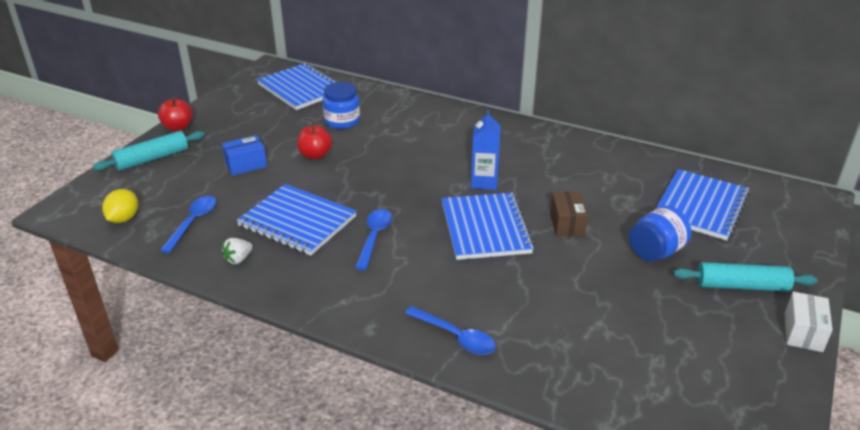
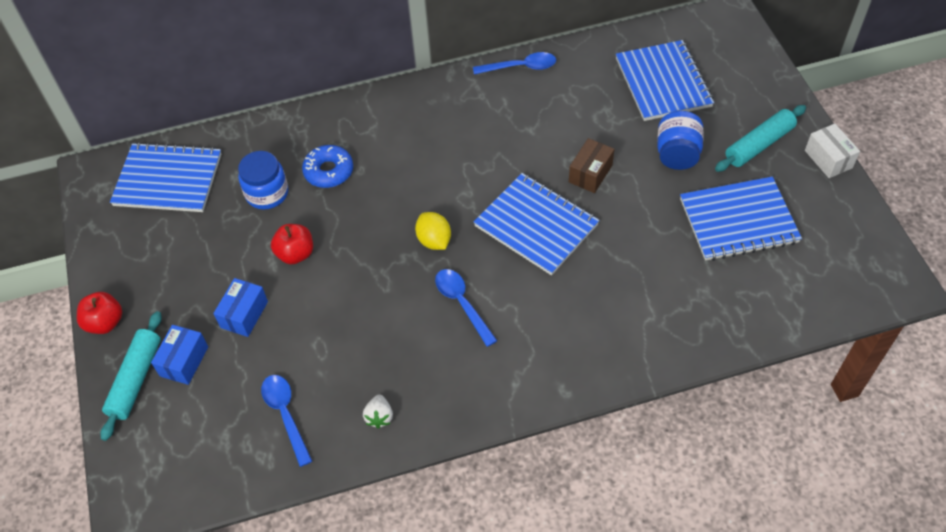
camera: 40 degrees left, 20 degrees up
(124, 218) = (212, 464): yellow lemon -> yellow lemon (434, 240)
(185, 166) = (184, 361): none -> blue box
(297, 222) = (378, 339): blue notebook -> blue notebook (738, 221)
(392, 130) = (329, 171): none -> blue donut
(455, 337) = (630, 346): blue spoon -> blue spoon (520, 67)
(484, 182) = (480, 175): blue carton -> none
(567, 224) = (590, 174): brown box -> brown box turned 75 degrees clockwise

